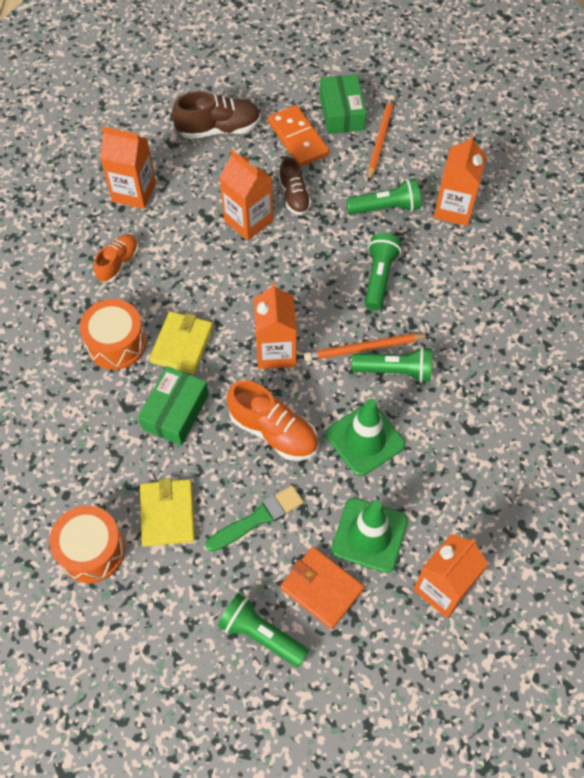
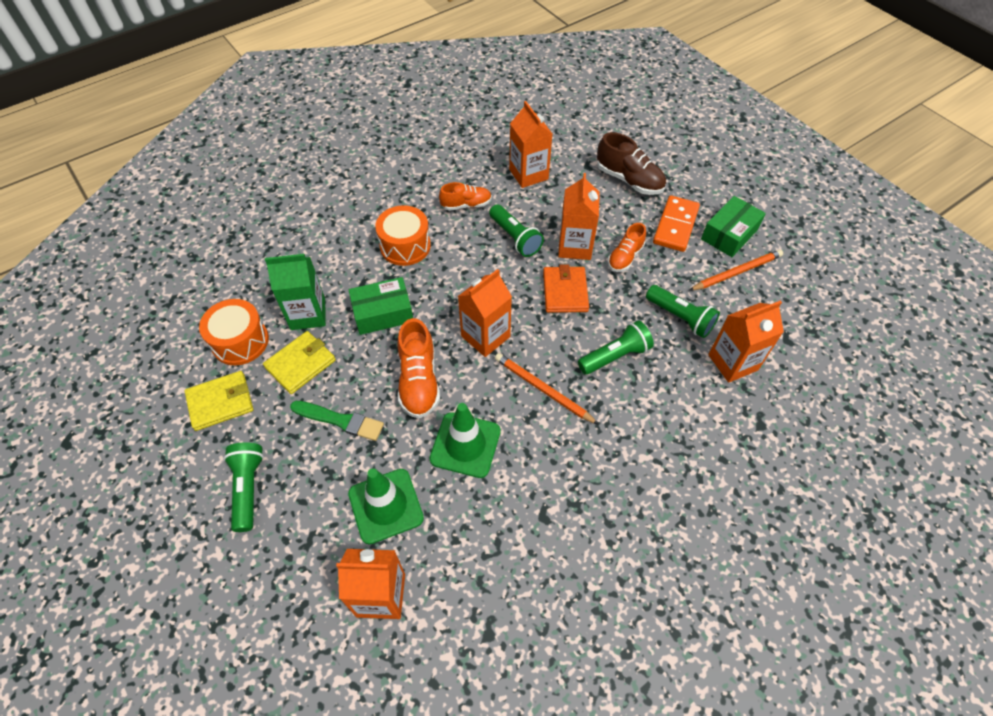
camera: 50 degrees right, 5 degrees down
(116, 473) = (308, 314): none -> green carton
(181, 344) = (438, 280): yellow wallet -> yellow wallet (220, 402)
(294, 196) = (625, 257): brown shoe -> orange shoe
(321, 588) = (314, 503): orange wallet -> orange wallet (565, 291)
(395, 371) = (544, 424): green flashlight -> green flashlight (515, 238)

